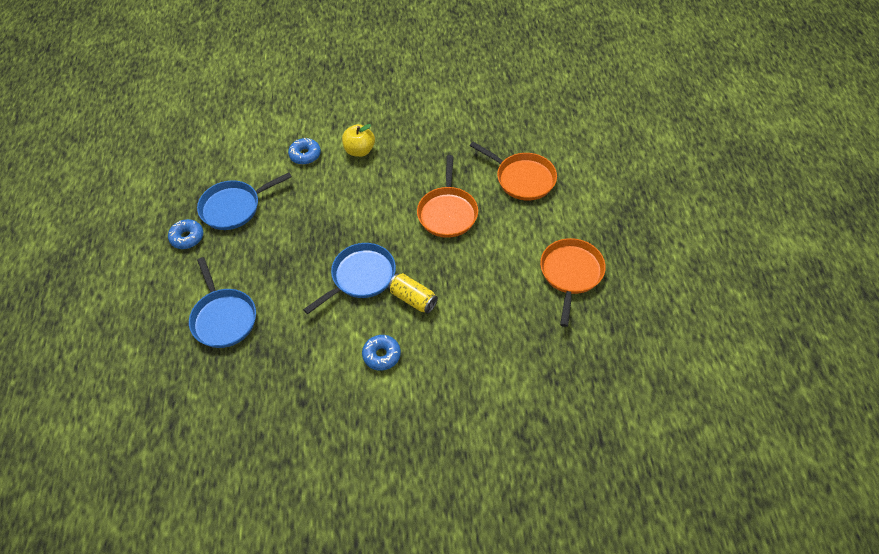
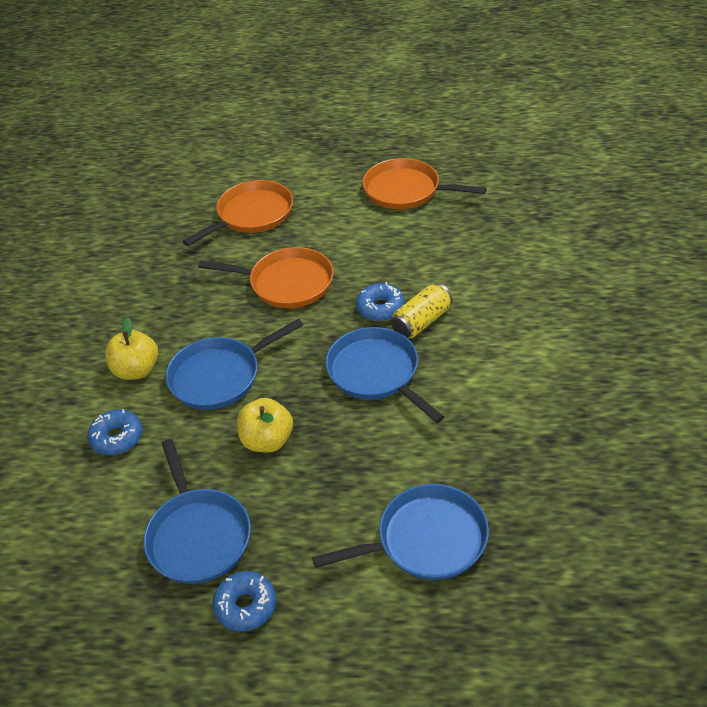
camera: 80 degrees left, 10 degrees down
(302, 227) = (267, 441): none -> yellow apple
(355, 192) = (219, 376): none -> blue pan
(381, 355) = (506, 354): blue donut -> blue donut (380, 308)

